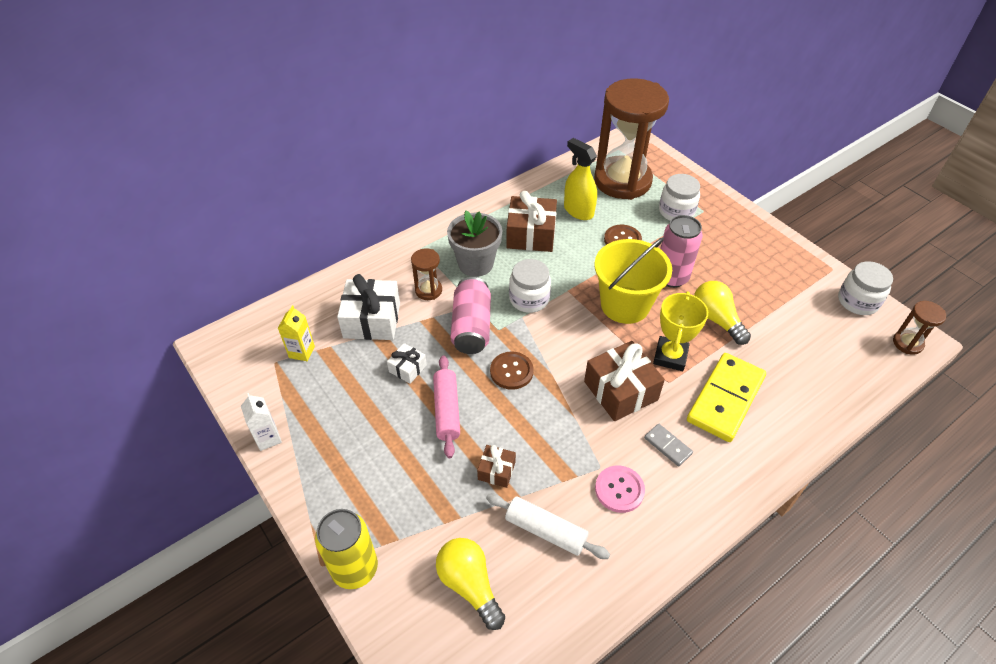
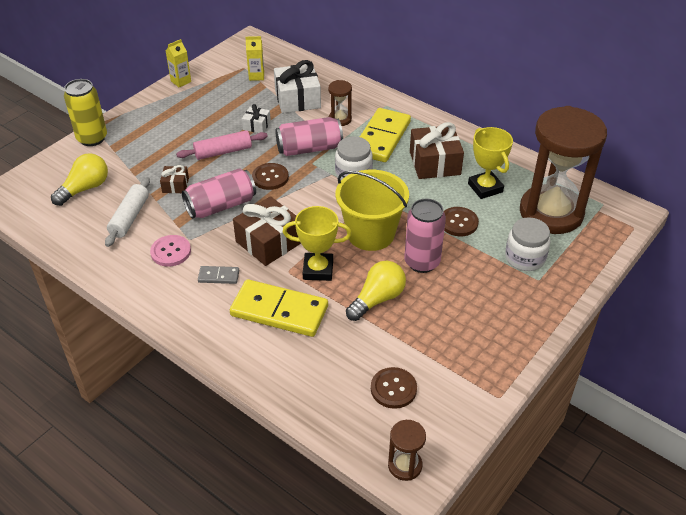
camera: 75 degrees right, 5 degrees down
(268, 438) = (181, 81): white carton -> yellow carton
(475, 264) = (381, 138): grey flower pot -> yellow domino
(549, 427) = (221, 206): none -> pink can
(578, 211) = (485, 188): yellow spray bottle -> yellow trophy
(668, 446) = (218, 276): grey domino -> grey domino turned 60 degrees clockwise
(826, 332) = (393, 389): none -> brown button
(857, 301) = (454, 420): white jar -> none

